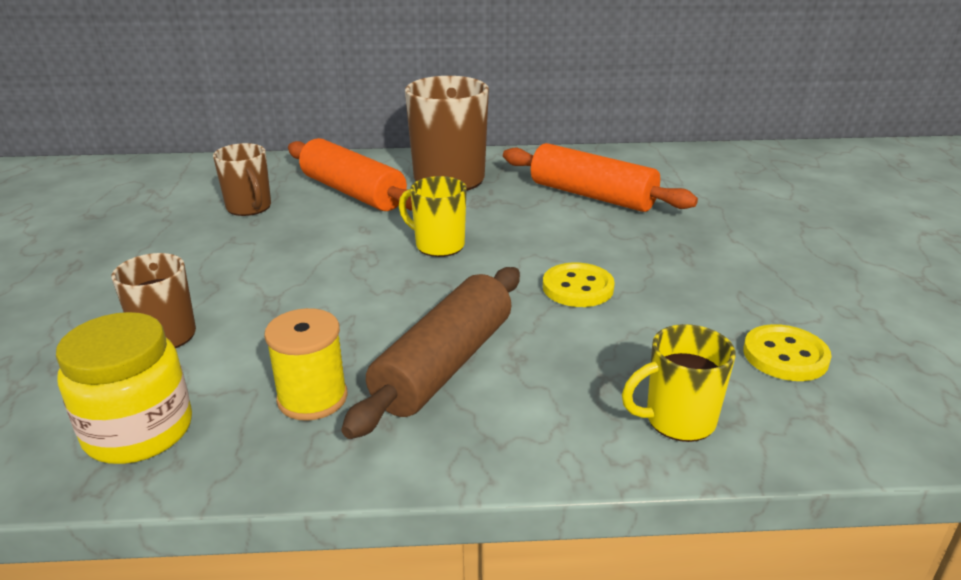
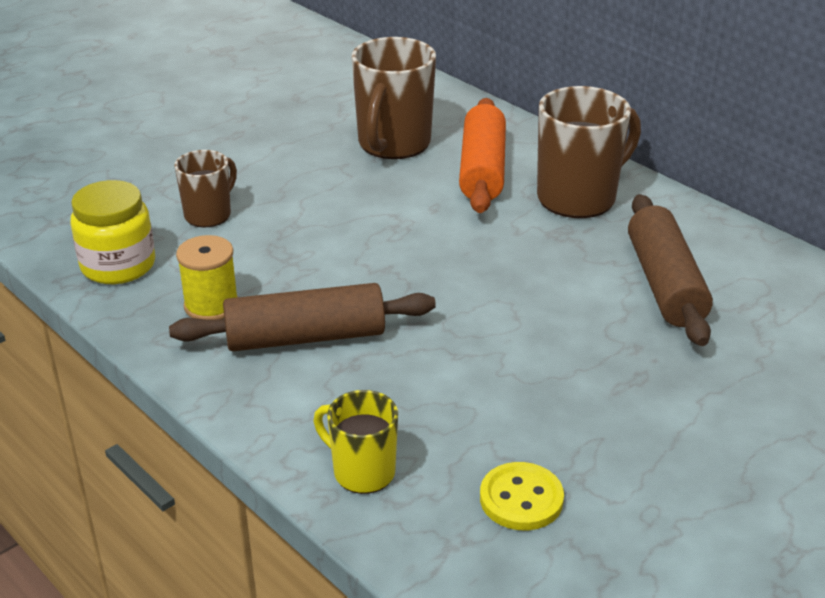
camera: 50 degrees right, 5 degrees up
(249, 208) = (393, 144): brown mug -> brown mug, size x1.72
(438, 245) = (458, 252): yellow mug -> none
(578, 288) = (486, 348): yellow button -> none
(592, 196) = (665, 284): orange rolling pin -> brown rolling pin

